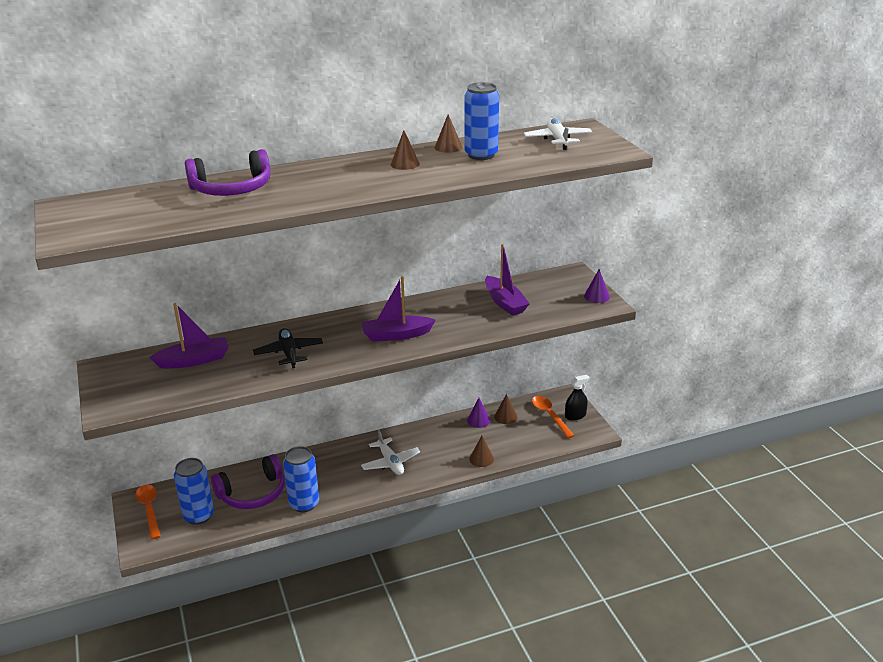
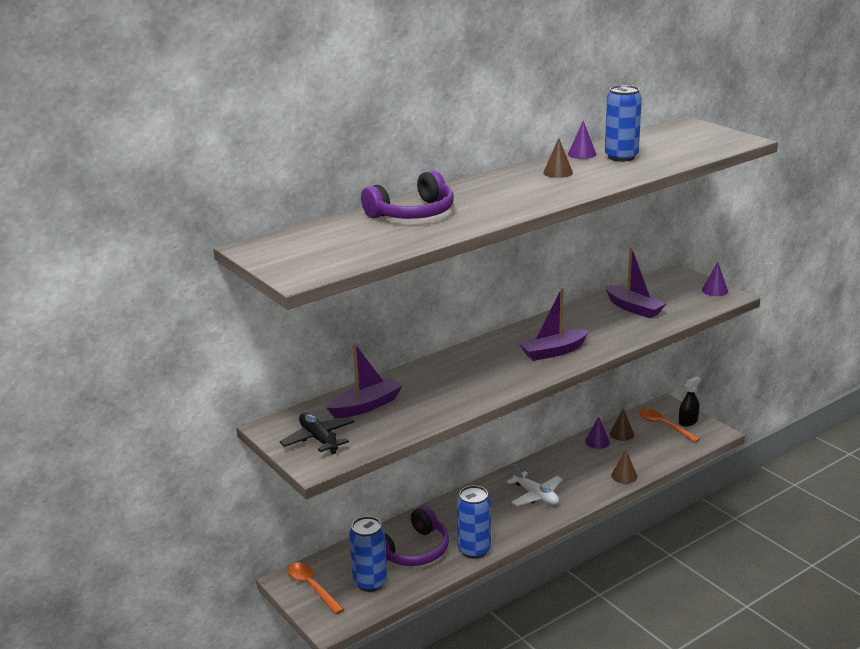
camera: 15 degrees left, 5 degrees down
(289, 353) = (459, 384): black plane -> black plane (318, 439)
(448, 147) = (582, 154): brown cone -> purple cone
(557, 140) = (677, 137): white plane -> none

